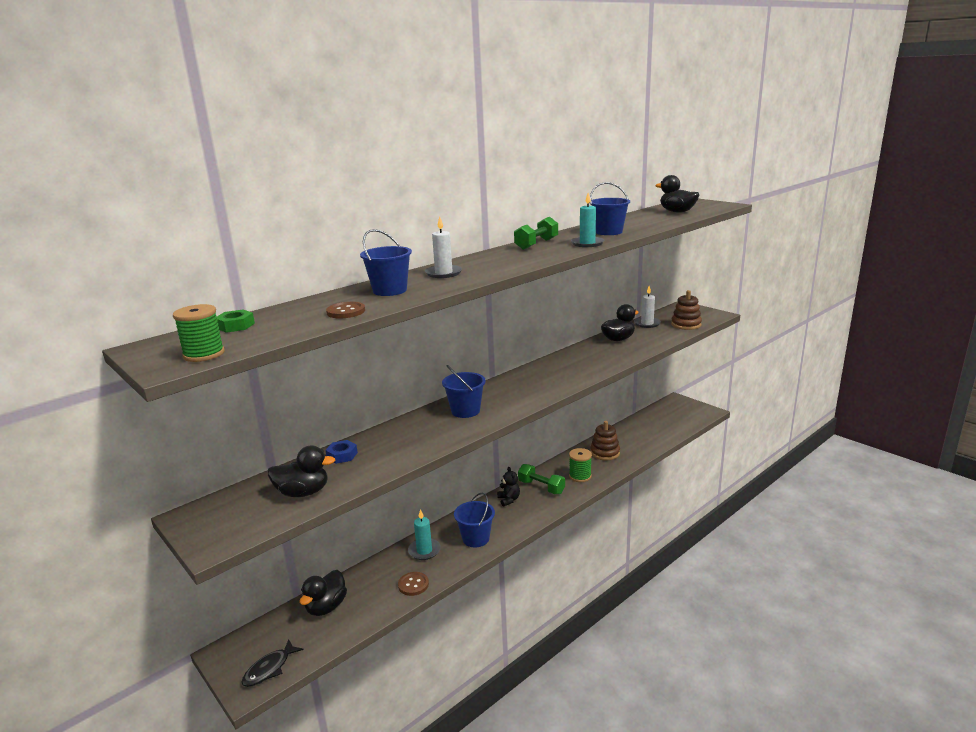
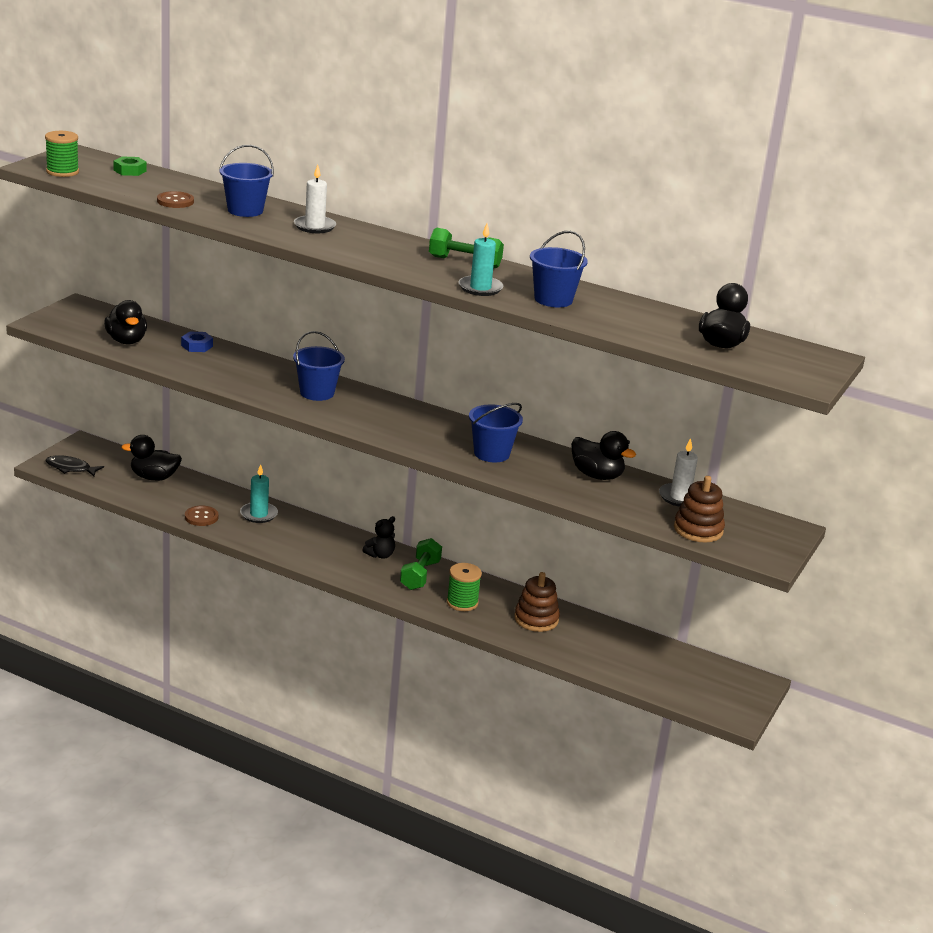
camera: 65 degrees right, 5 degrees up
(476, 538) = (293, 542): blue bucket -> blue bucket (491, 453)

